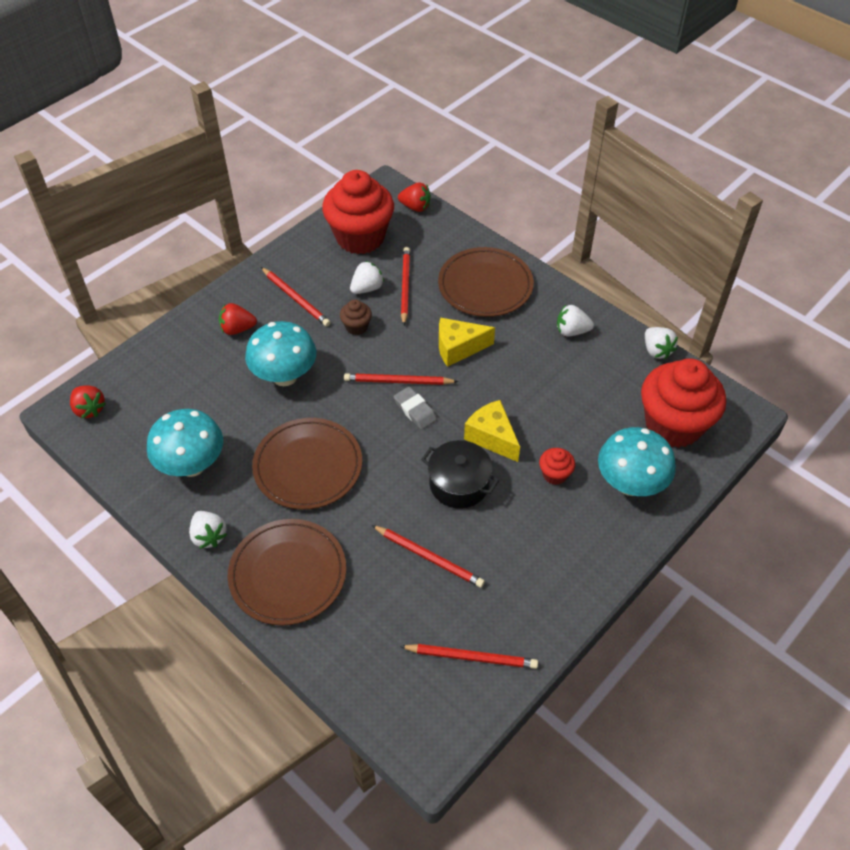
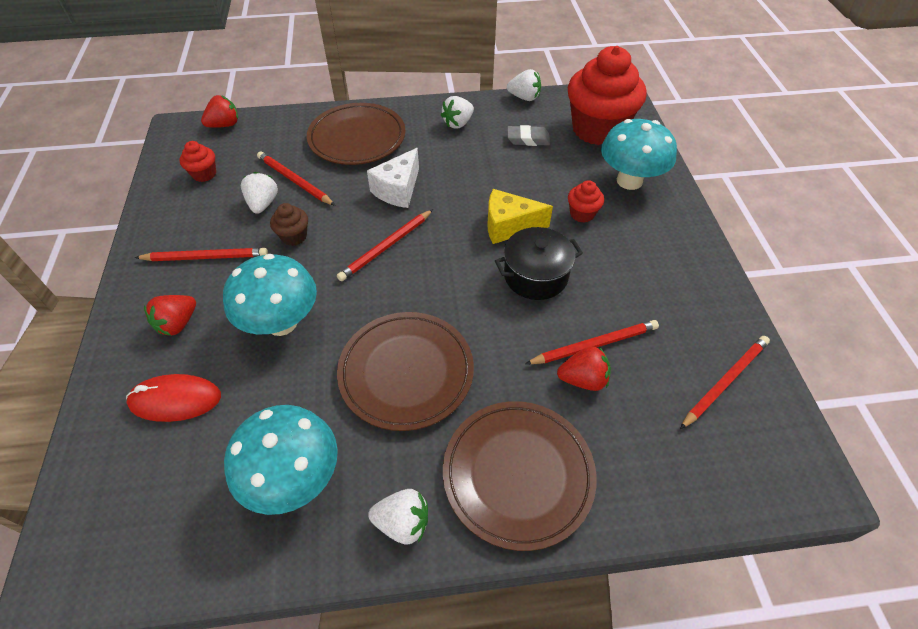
camera: 50 degrees left, 0 degrees up
(89, 409) = (92, 542): red strawberry -> red strawberry (583, 379)
(190, 372) = (175, 400): none -> red mouse
(360, 237) = (204, 174): red cupcake -> red cupcake, size x0.42
(415, 410) = (429, 255): grey eraser -> grey eraser (528, 139)
(458, 348) = (398, 190): yellow cheese -> white cheese

